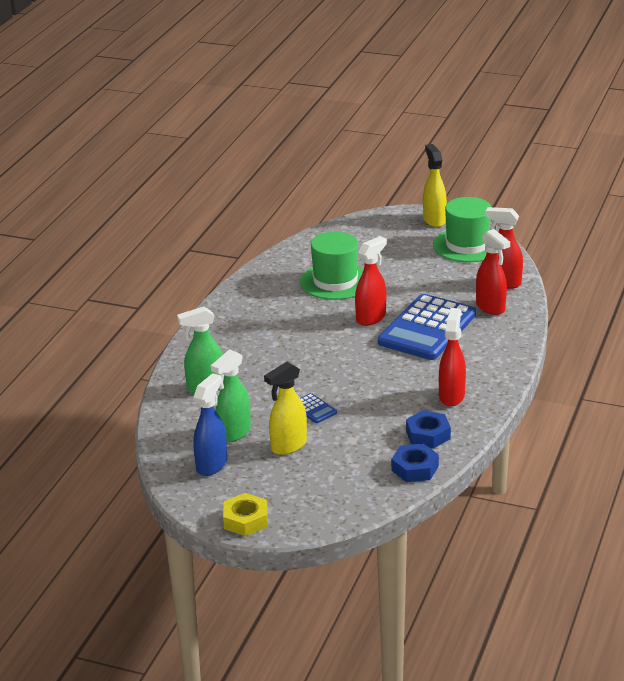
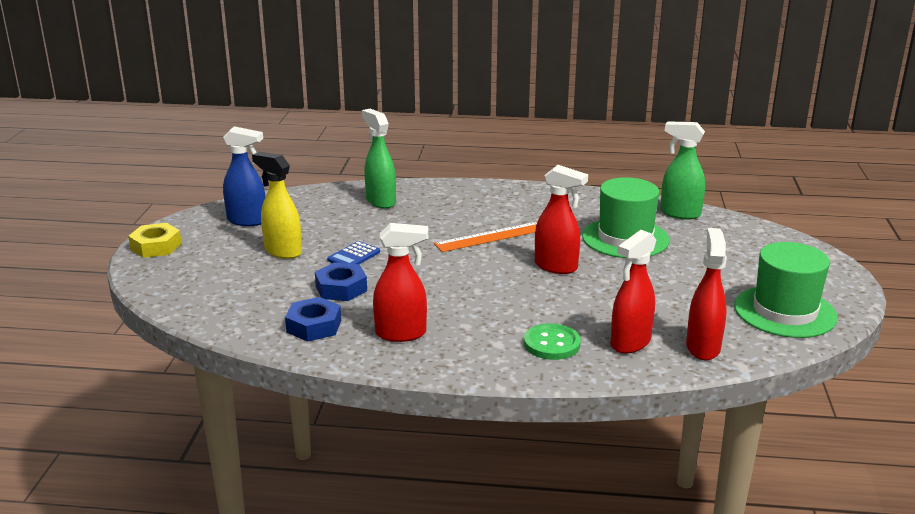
camera: 75 degrees right, 5 degrees down
(234, 433) = (302, 224): green spray bottle -> green spray bottle (679, 213)
(306, 339) = (490, 237): none -> orange ruler
(415, 468) = (244, 324): blue nut -> blue nut (341, 288)
(427, 329) = (550, 303): blue calculator -> none
(434, 220) = (831, 282): yellow spray bottle -> none
(483, 336) = (552, 344): none -> green button

